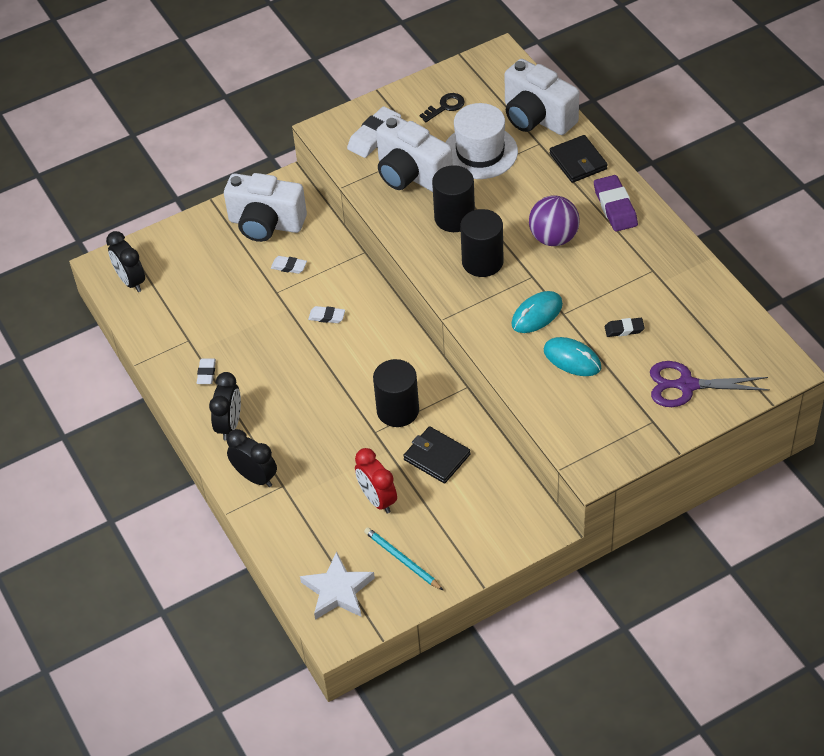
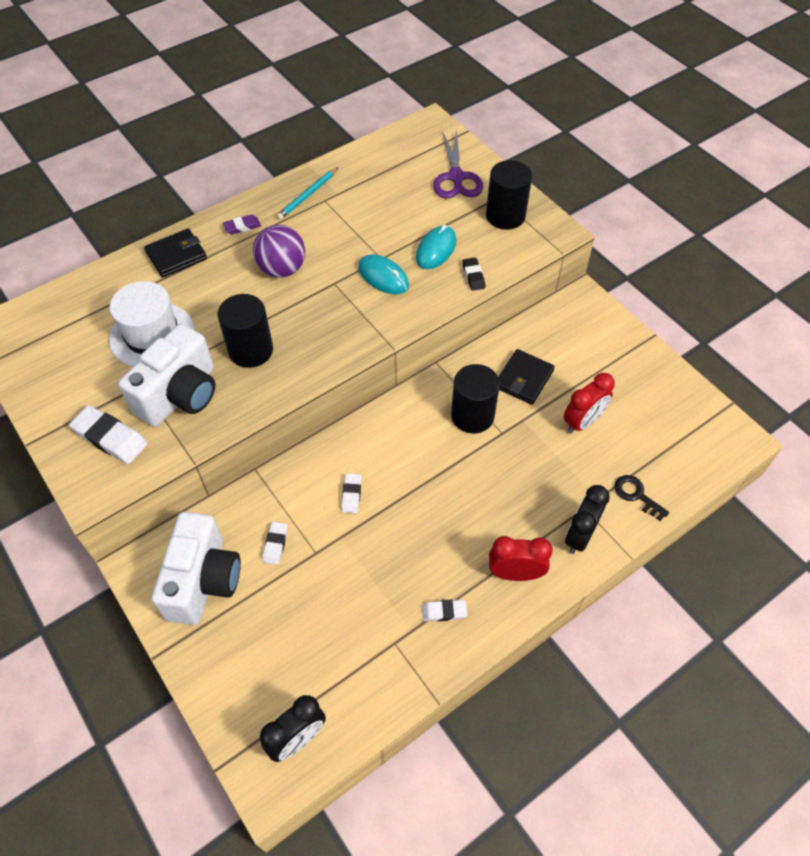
camera: 100 degrees left, 5 degrees up
(229, 425) = (515, 573): black clock -> red clock
(337, 591) = (693, 443): white star -> none
(402, 560) = (645, 396): turquoise pencil -> turquoise pencil (308, 195)
(445, 107) = (72, 372): black key -> black key (636, 495)
(482, 262) = (315, 322): black cylinder -> black cylinder (505, 216)
(537, 117) = (105, 290): white camera -> none
(615, 207) = (242, 227): purple eraser -> purple eraser, size x0.57
(624, 329) = (397, 216): black eraser -> black eraser (473, 276)

